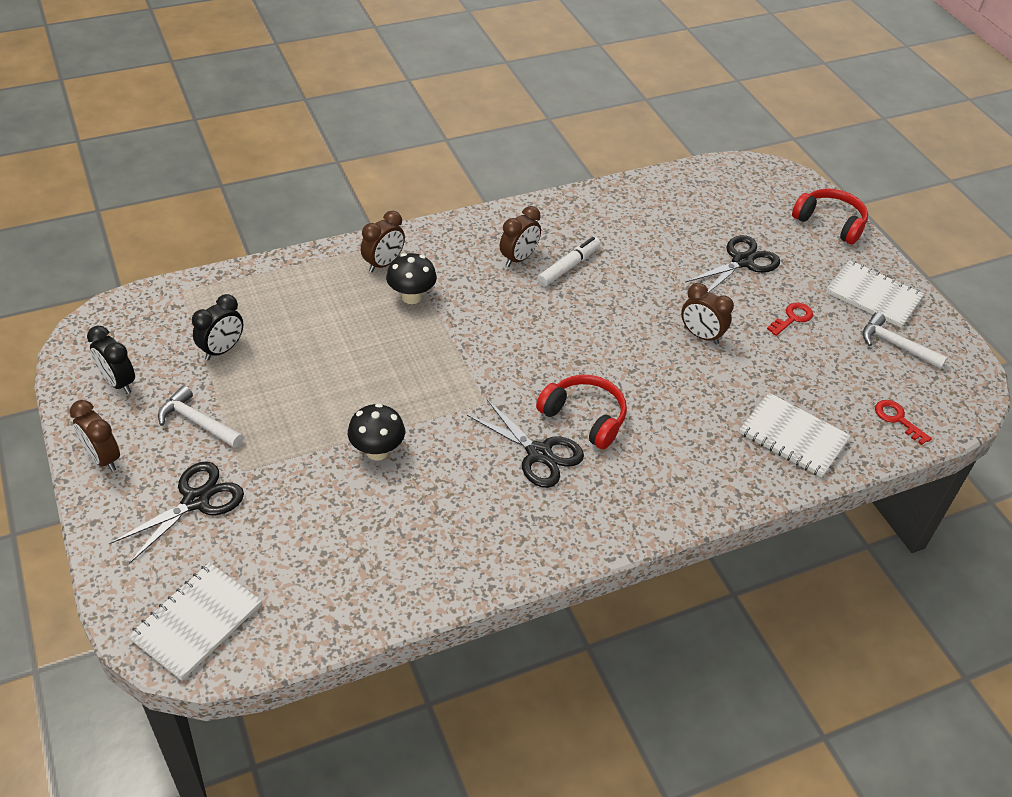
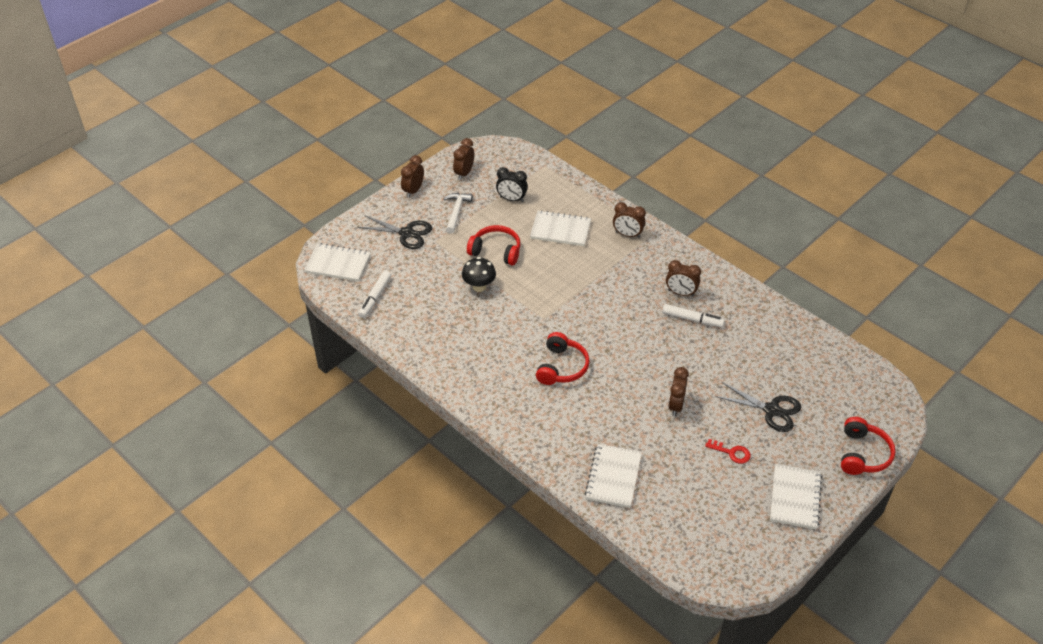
camera: 70 degrees right, 0 degrees up
(118, 382) = (464, 173): black clock -> brown clock
(313, 593) = (375, 297): none -> white marker
(317, 406) = (496, 251): none -> red headphones
(325, 323) = (560, 230): none -> white notebook
(411, 297) = (608, 257): black mushroom -> none
(539, 453) = (520, 354): black scissors -> none
(896, 345) = (748, 521): white hammer -> none
(897, 419) = (669, 534): red key -> none

